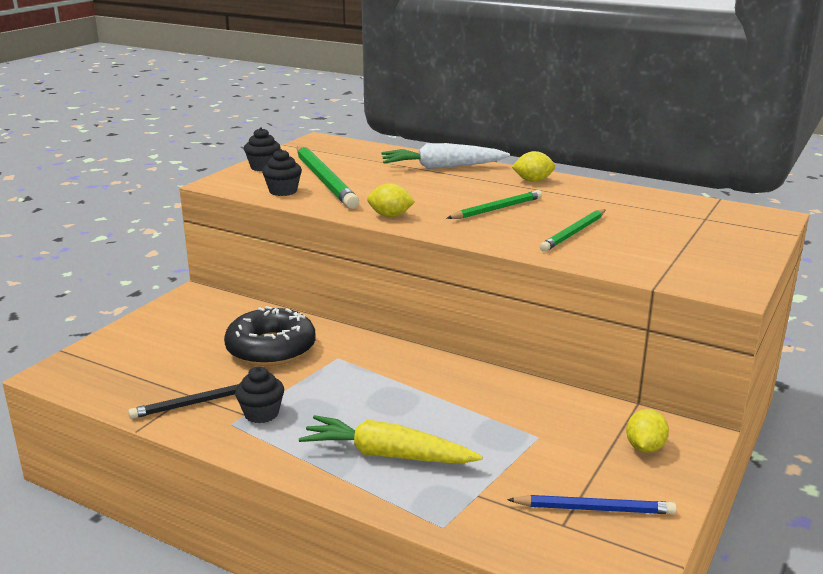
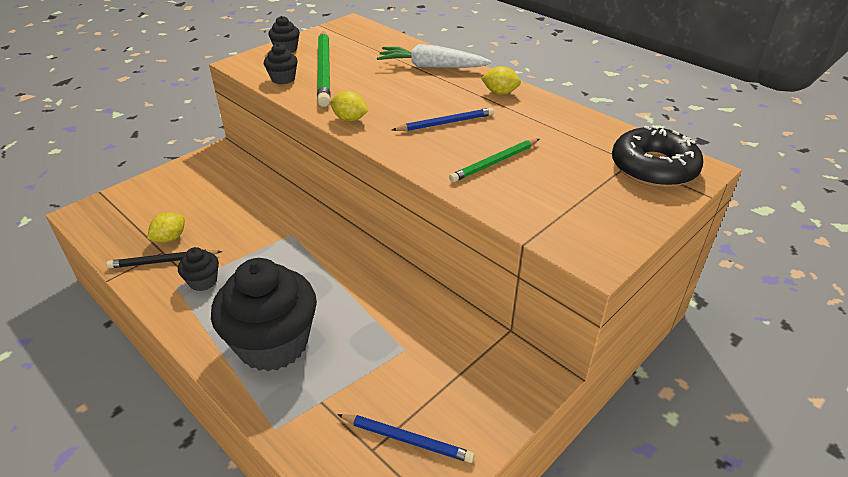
camera: 15 degrees right, 15 degrees up
(271, 349) = (246, 216): black donut -> black donut (653, 168)
(387, 455) = (273, 344): yellow carrot -> black cupcake
(496, 209) = (445, 123): green pencil -> blue pencil
(645, 447) = (488, 381): yellow lemon -> yellow lemon (170, 238)

